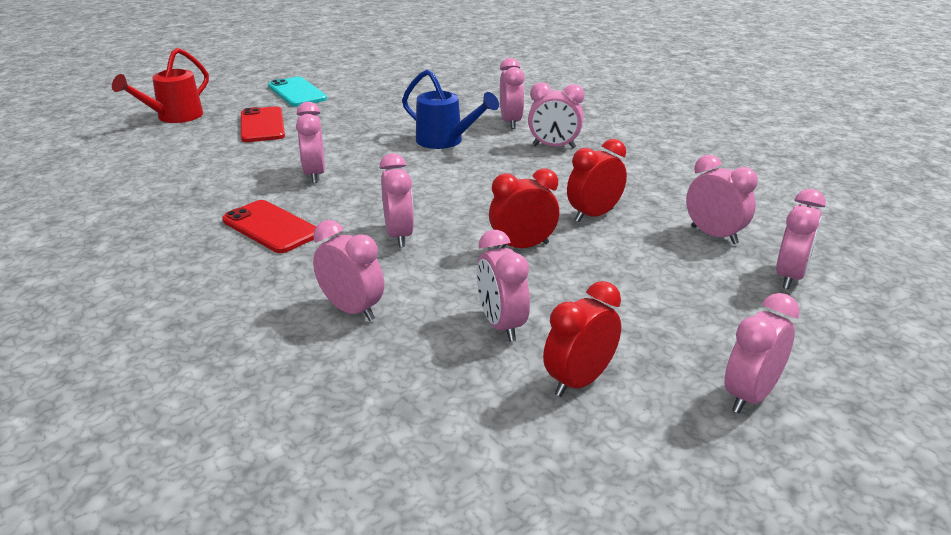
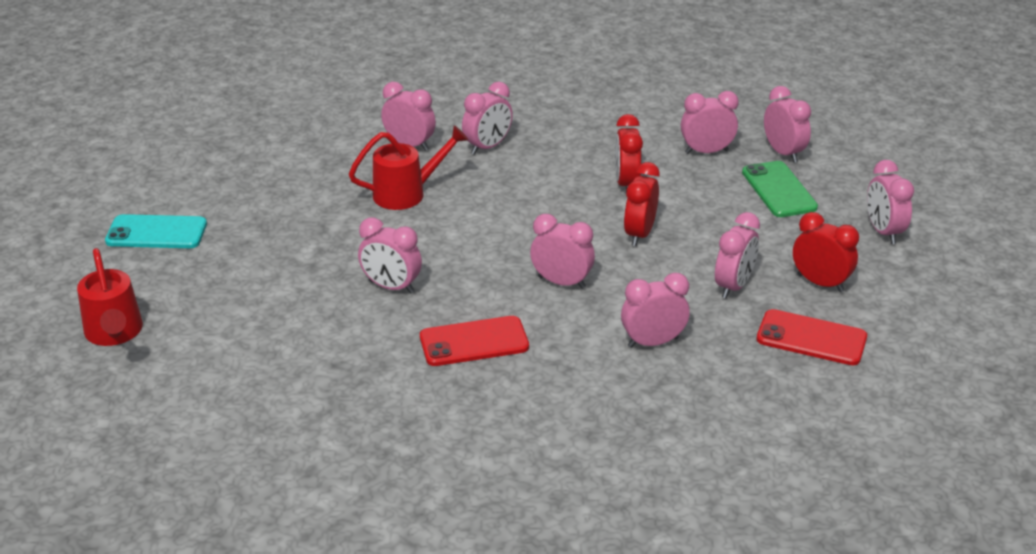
camera: 55 degrees left, 5 degrees up
(262, 125) = (224, 282): red phone -> red phone (811, 338)
(445, 141) = (406, 193): blue watering can -> red watering can
(501, 325) = (733, 286): pink clock -> pink clock turned 75 degrees counterclockwise
(579, 381) = (820, 283): red clock -> red clock turned 135 degrees clockwise
(717, 296) = (779, 190): none -> green phone

